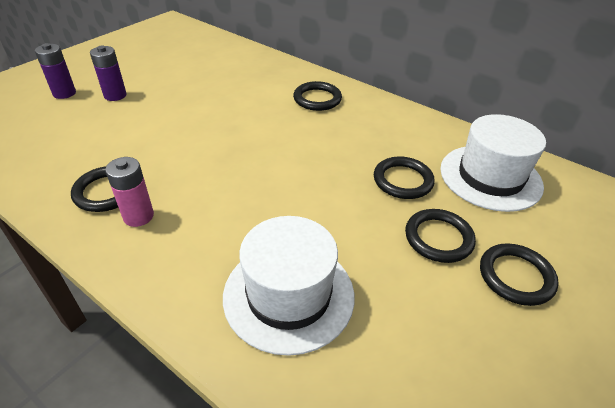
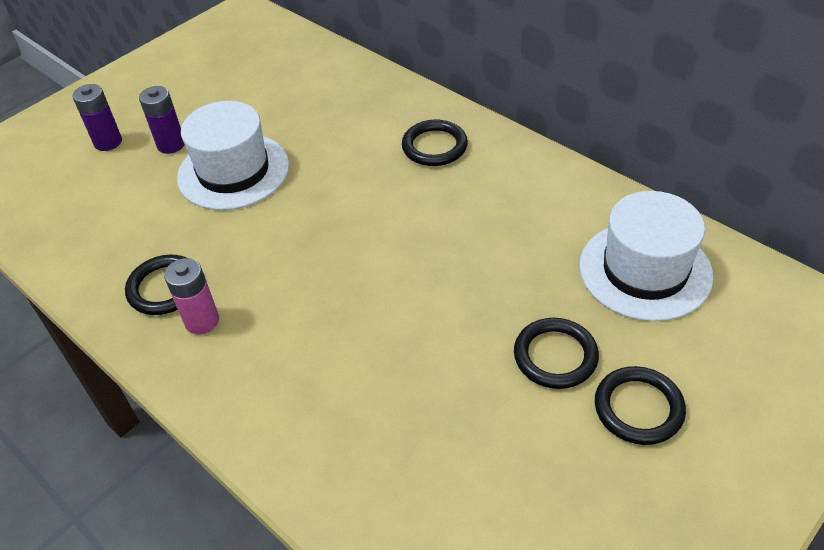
camera: 10 degrees right, 5 degrees up
(289, 295) = (366, 422): white hat -> white hat (233, 171)
(403, 180) = (527, 275): black ring -> none

